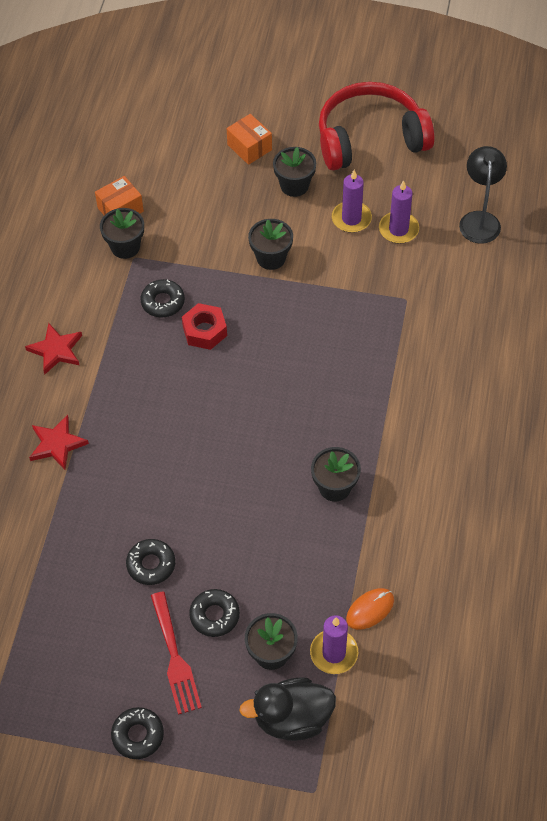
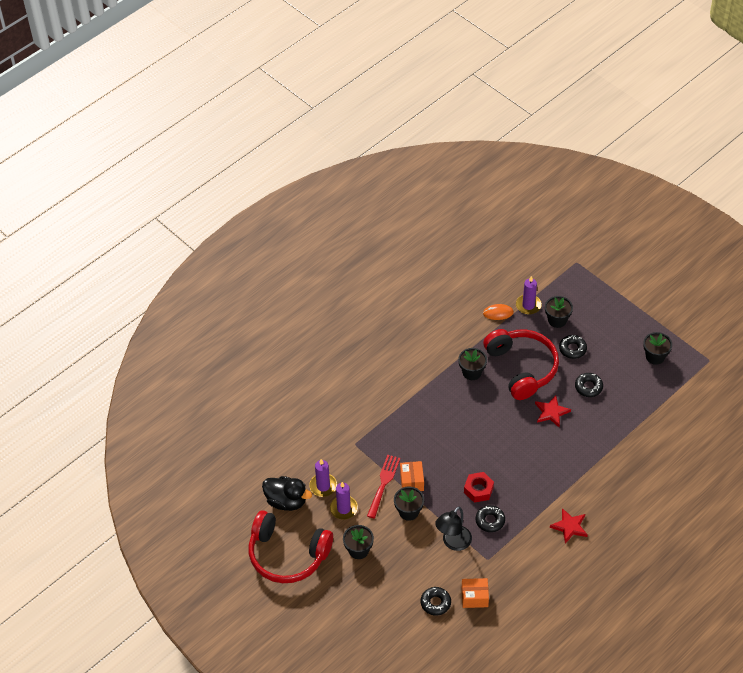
camera: 145 degrees left, 5 degrees down
(57, 444) = (600, 473): red star -> red star (551, 412)
(125, 247) = (488, 569): black flower pot -> black flower pot (655, 356)
(138, 735) = (640, 321): black donut -> black donut (435, 603)
(175, 657) = (603, 342): red fork -> red fork (383, 483)
(249, 147) = (364, 593): orange box -> orange box (412, 481)
(269, 537) = (522, 368): none -> red headphones
(292, 718) = (566, 291): black duck -> black duck (286, 501)
(479, 220) = (273, 465): black lamp -> black lamp (453, 543)

